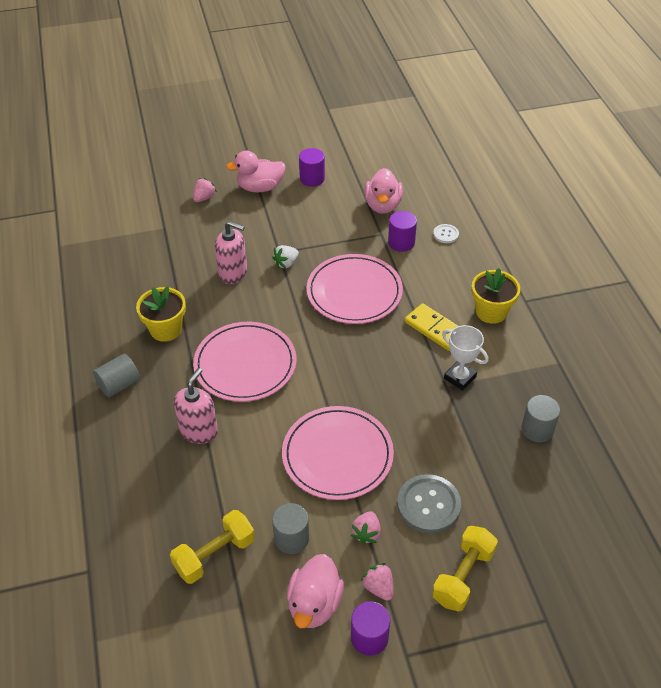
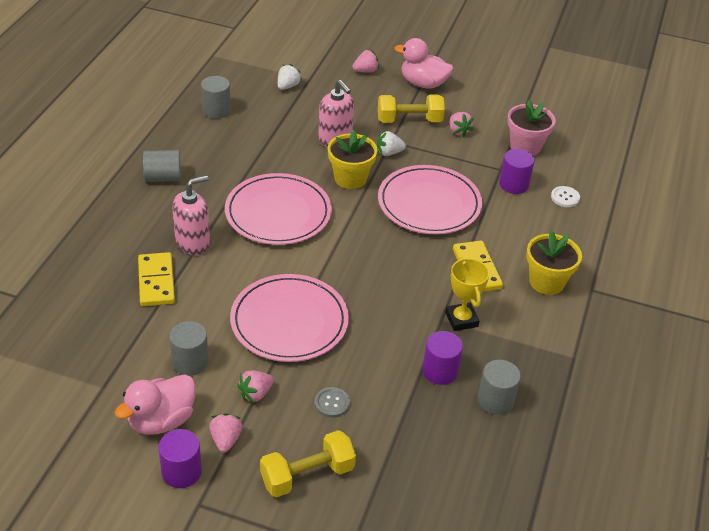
camera: 30 degrees right, 5 degrees down
(109, 297) = (216, 110): none -> grey cylinder
(151, 243) = (287, 86): none -> white strawberry
(166, 329) = (238, 155): yellow flower pot -> yellow flower pot (350, 178)
(199, 484) = (156, 281): none -> yellow domino
(215, 555) = (118, 339): yellow dumbbell -> yellow dumbbell (409, 120)
(312, 178) = (478, 96): purple cylinder -> purple cylinder (440, 371)
(322, 217) = (458, 131): none -> pink strawberry
(382, 205) = (525, 147): pink duck -> pink flower pot
(428, 505) = (331, 403): grey button -> grey button, size x0.51
(460, 377) = (461, 319): white trophy -> yellow trophy

